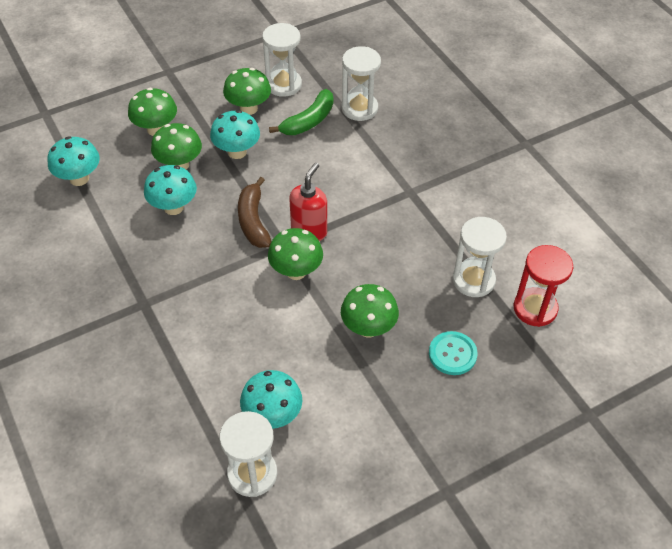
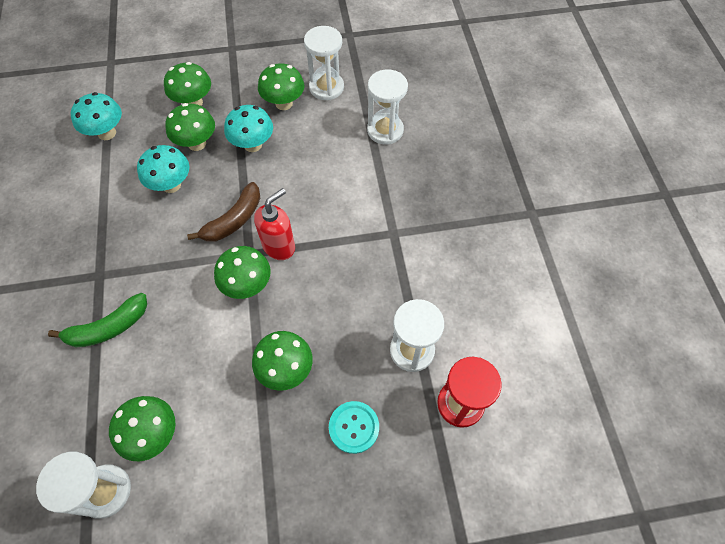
camera: 20 degrees right, 10 degrees up
(253, 221) = (234, 220): brown banana -> brown banana turned 150 degrees counterclockwise
(272, 415) = (153, 434): turquoise mushroom -> green mushroom
(308, 121) = (332, 131): green banana -> green banana (108, 327)

